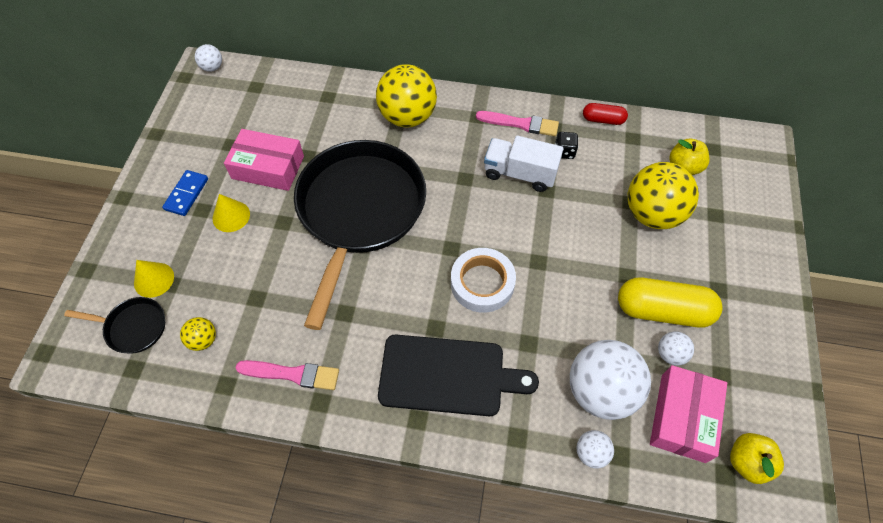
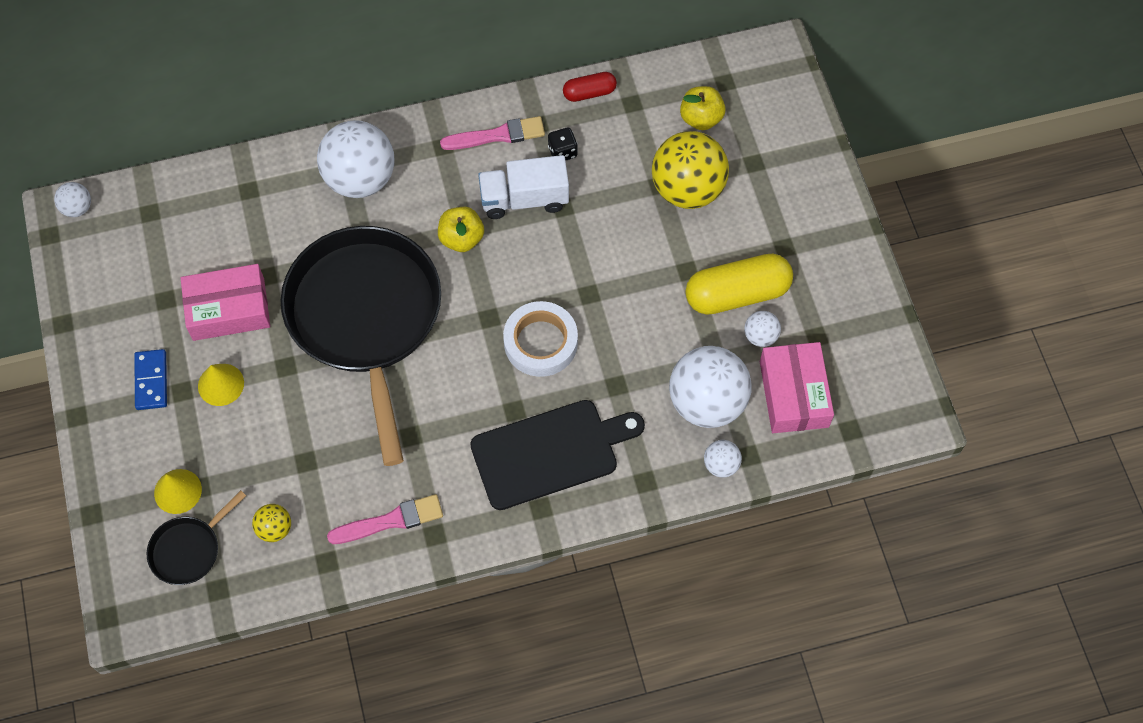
camera: 25 degrees left, 5 degrees up
(133, 327) = (189, 549): black pan -> black pan turned 150 degrees clockwise
(407, 117) = (360, 179): yellow ball -> white ball
(747, 462) = (866, 410): yellow apple -> yellow apple (461, 238)

